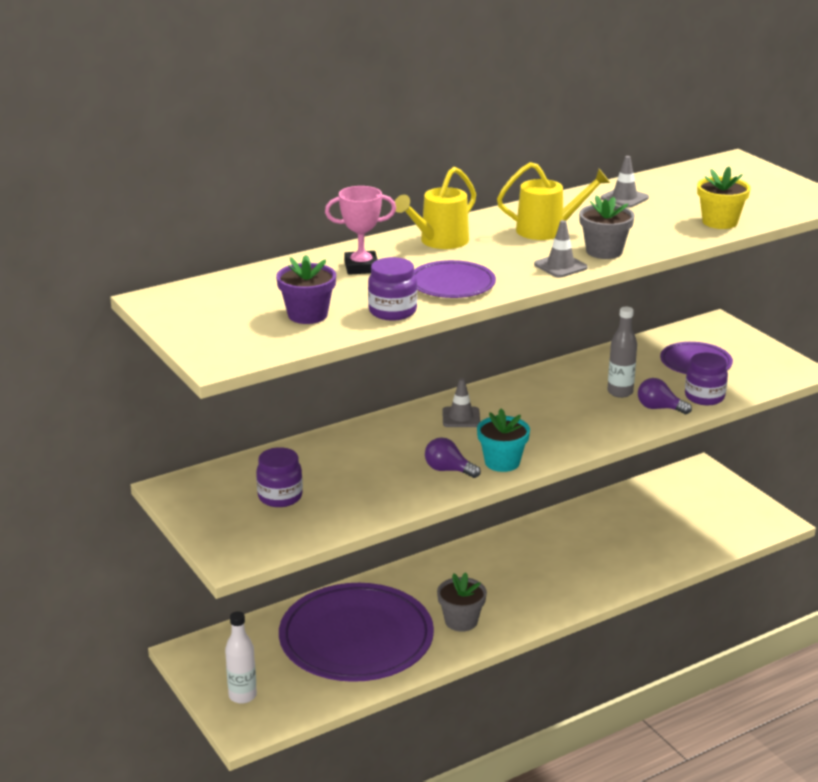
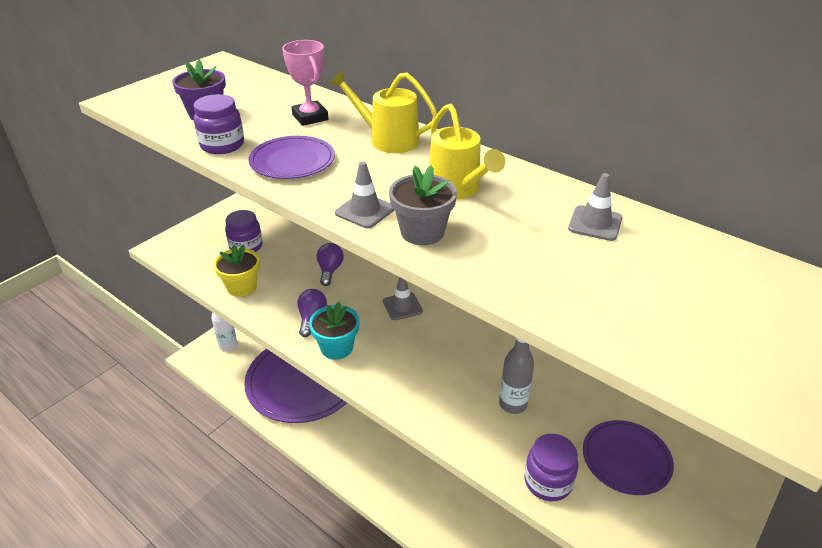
camera: 70 degrees right, 10 degrees up
(461, 621) = (344, 436): grey flower pot -> none
(659, 408) = (497, 443): purple light bulb -> purple light bulb (330, 270)
(719, 222) = (583, 309): yellow flower pot -> yellow flower pot (242, 287)

